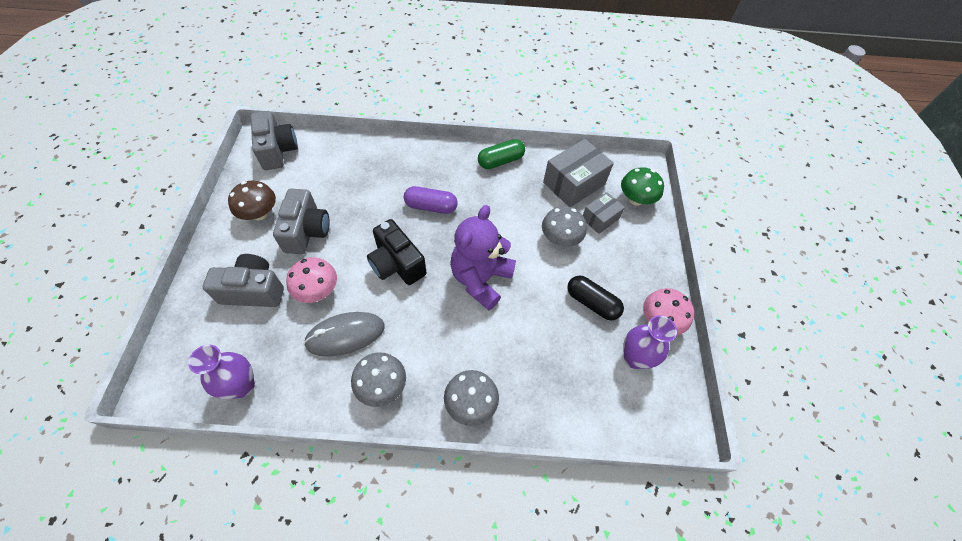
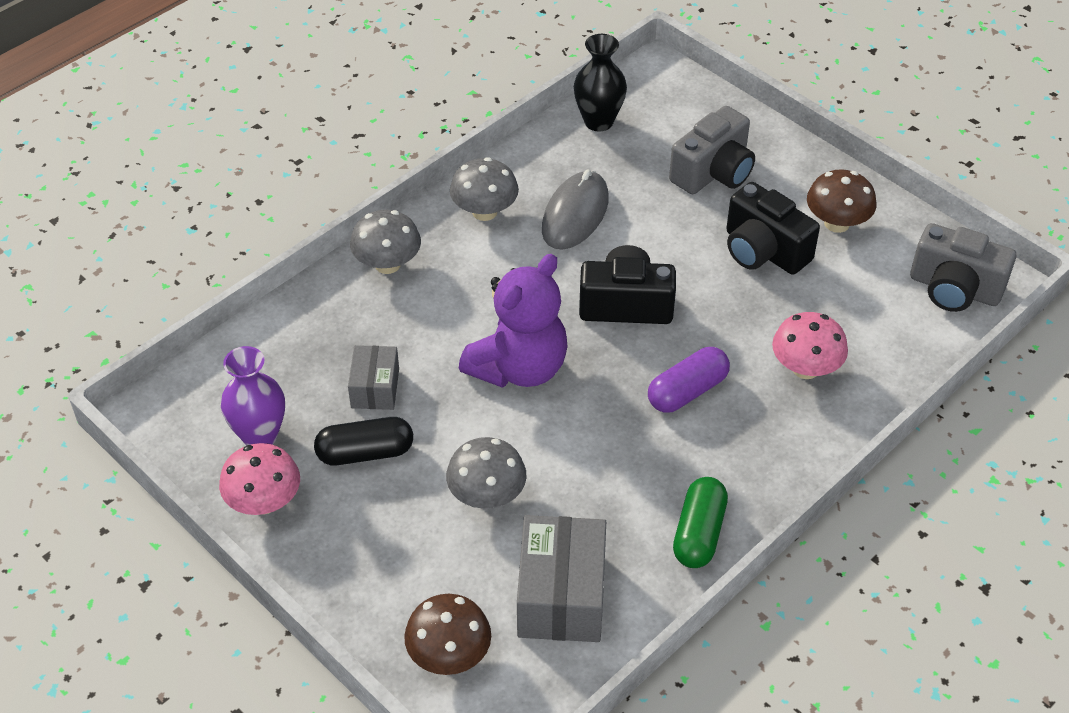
camera: 135 degrees right, 10 degrees down
(242, 386) = (598, 121): purple vase -> black vase
(306, 231) = (763, 251): grey camera -> black camera
(317, 291) = (659, 220): pink mushroom -> pink mushroom (805, 368)
(481, 279) = (519, 368): purple teddy bear -> purple teddy bear turned 60 degrees clockwise
(600, 218) = (467, 573): grey box -> grey box (375, 388)
(636, 199) = (449, 655): green mushroom -> brown mushroom

